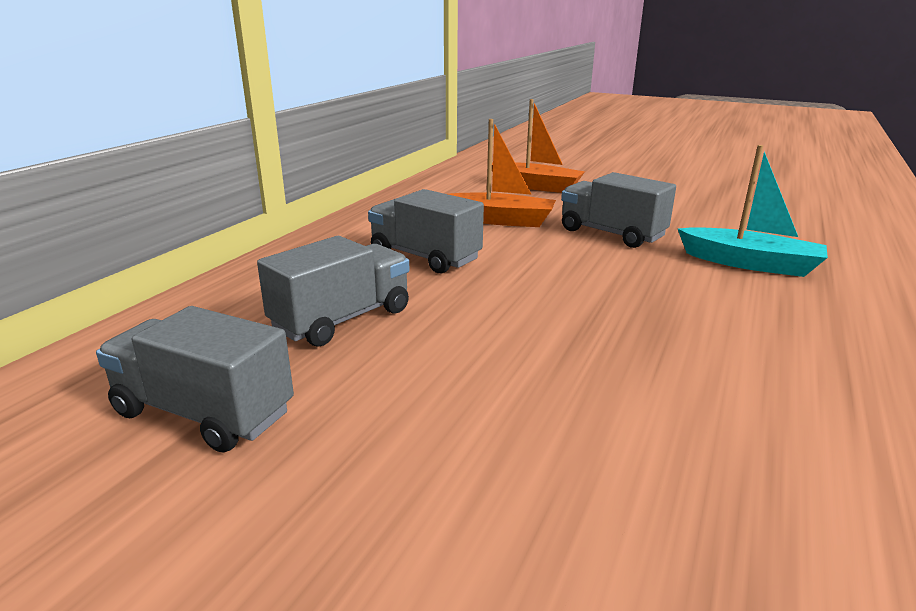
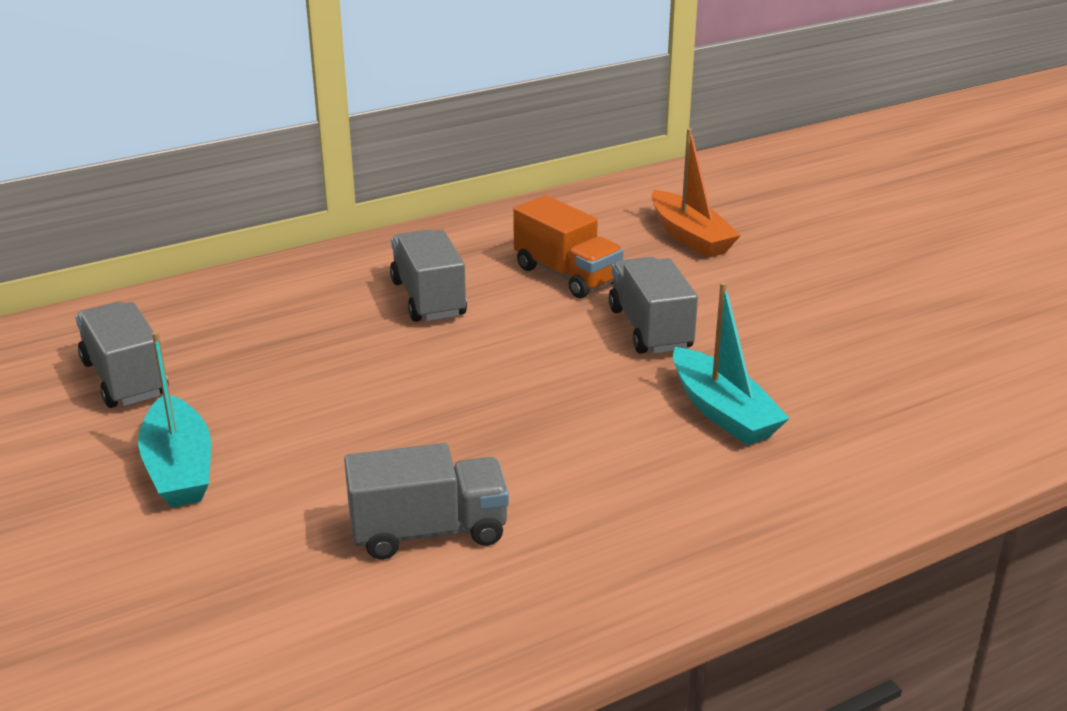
camera: 35 degrees right, 5 degrees up
(342, 319) = (283, 339): grey truck -> grey truck (429, 532)
(416, 484) = (179, 468): none -> turquoise boat
(500, 220) = (566, 275): orange boat -> orange truck

